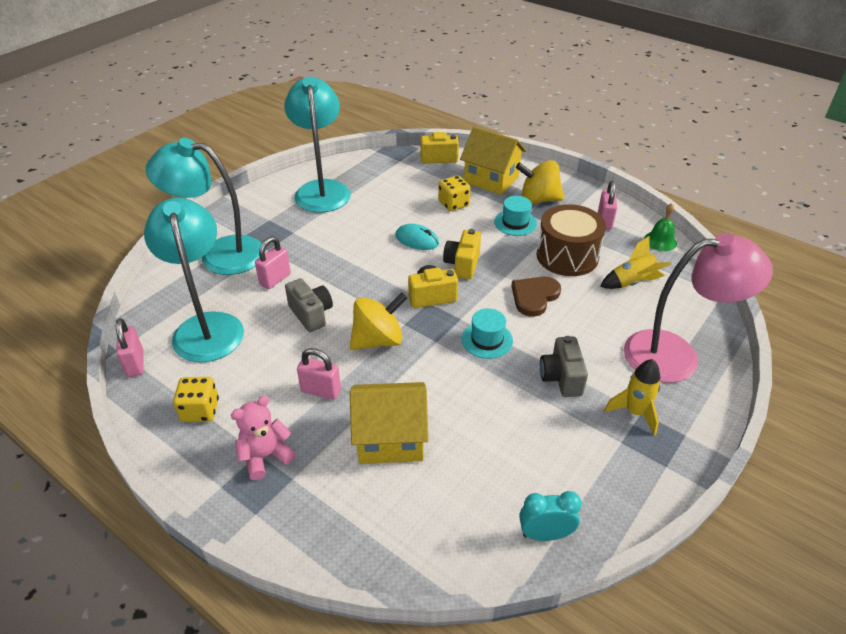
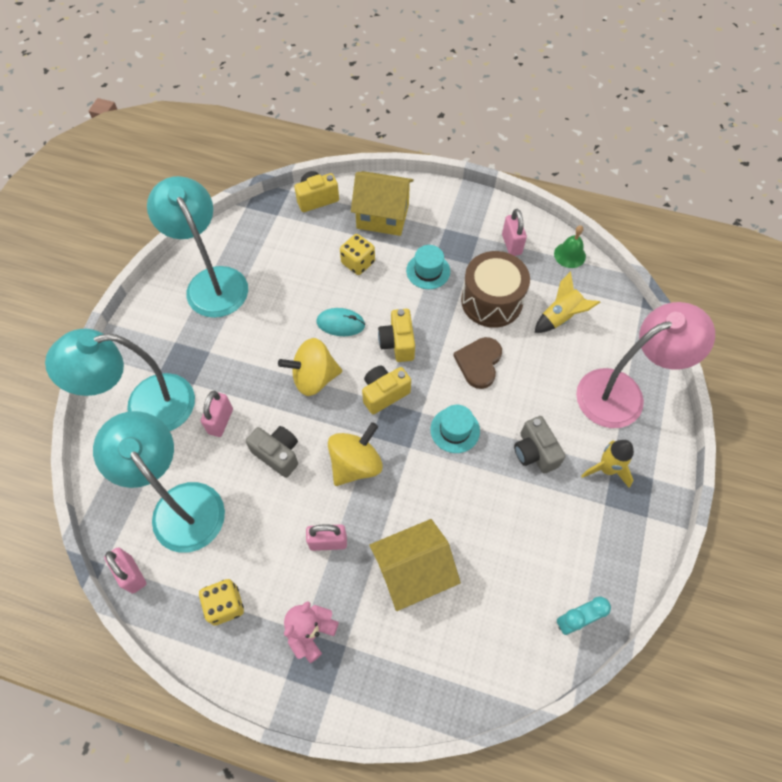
camera: 20 degrees left, 20 degrees up
(538, 199) = (439, 231): yellow spinning top -> yellow spinning top (314, 378)

